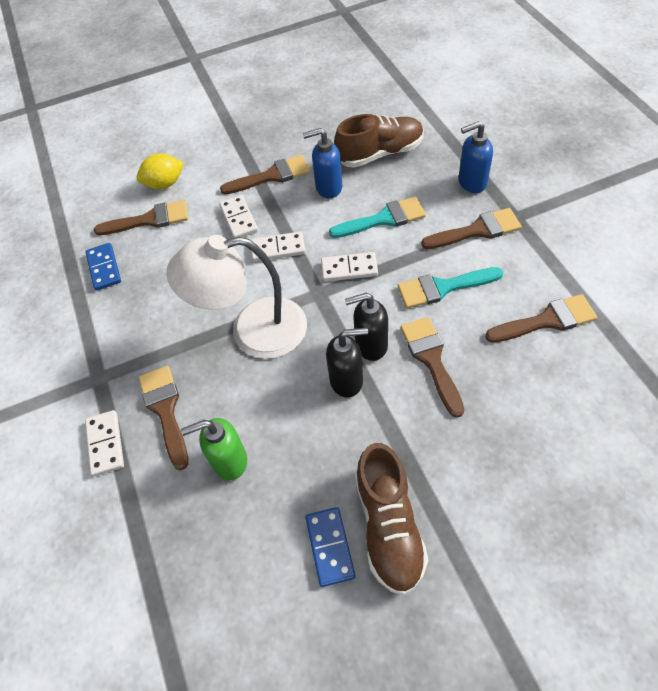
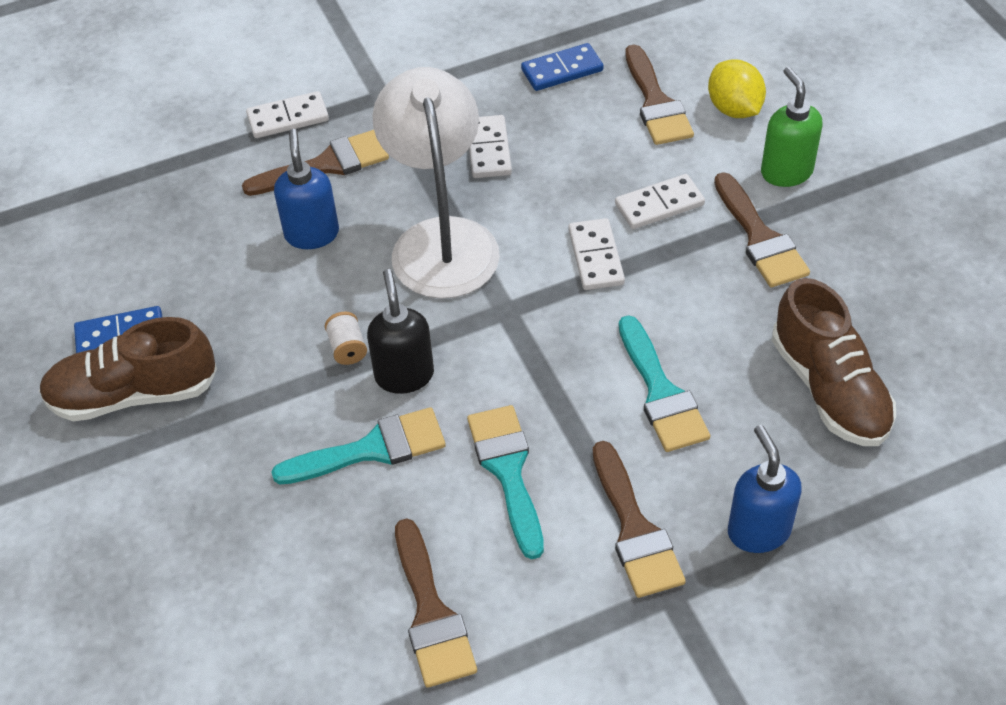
camera: 85 degrees right, 5 degrees down
(229, 461) = (246, 233): green soap dispenser -> green soap dispenser (786, 172)
(328, 188) = (734, 315): blue soap dispenser -> blue soap dispenser (312, 234)
(347, 380) = (347, 348): black soap dispenser -> white spool
(349, 268) = (552, 347): white domino -> white domino (489, 149)
(431, 359) = (372, 449): brown brush -> turquoise brush

